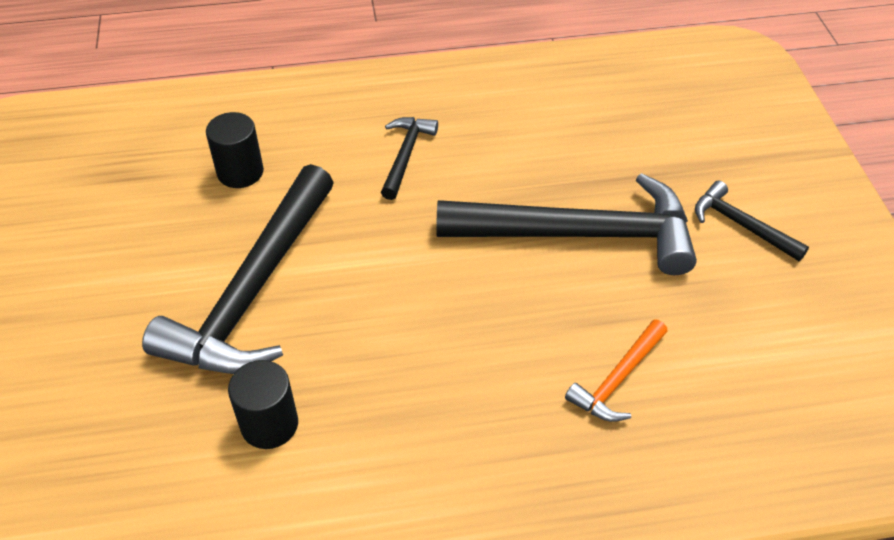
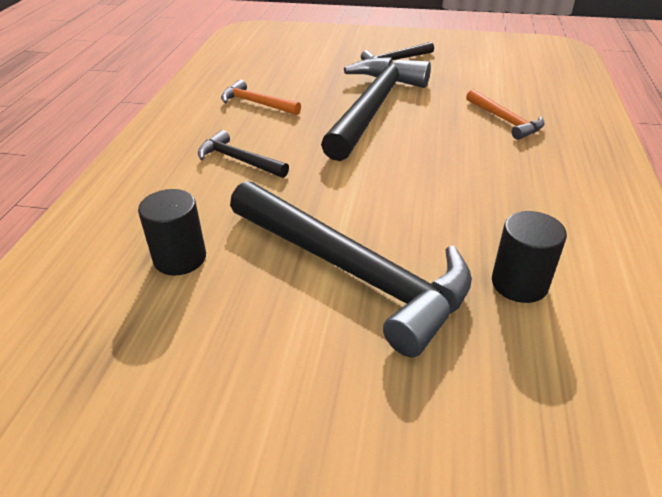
camera: 70 degrees left, 10 degrees down
(534, 128) = (256, 103): none -> orange hammer

